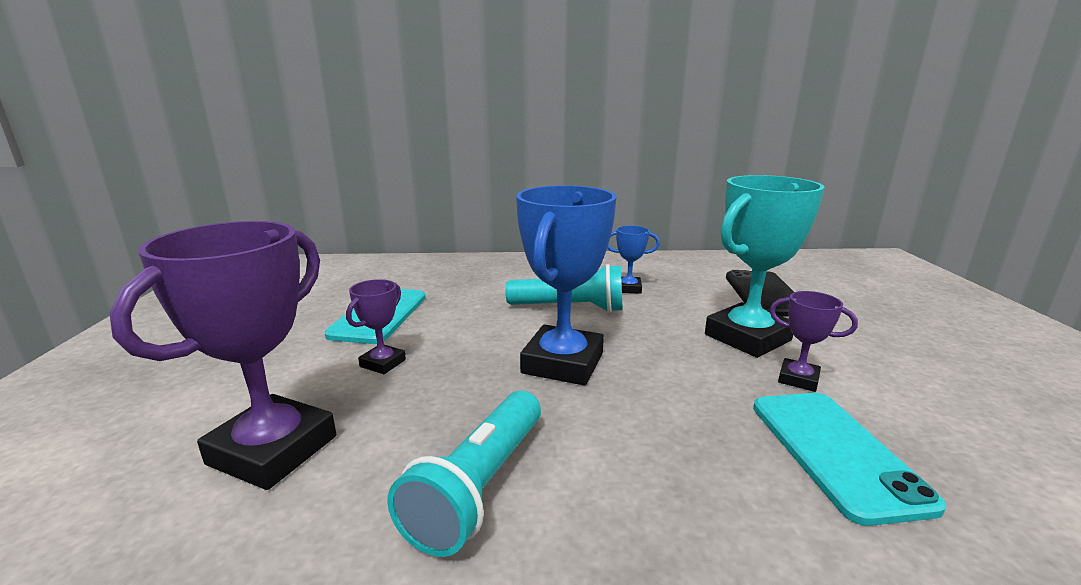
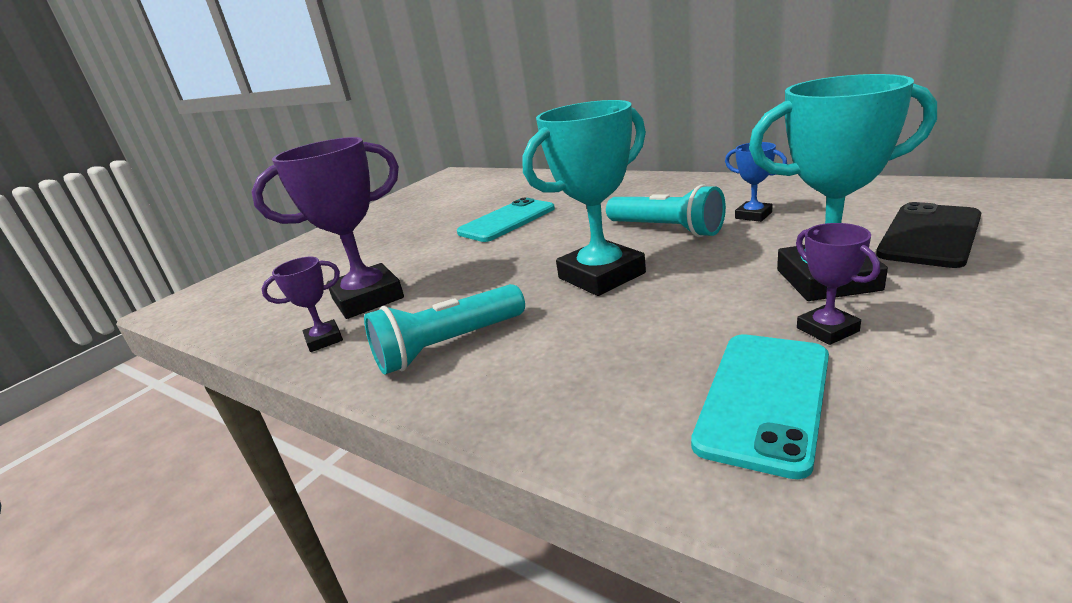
camera: 40 degrees right, 5 degrees up
(383, 363) = (474, 256): purple trophy -> purple trophy (324, 340)
(562, 363) = (601, 276): blue trophy -> turquoise trophy

